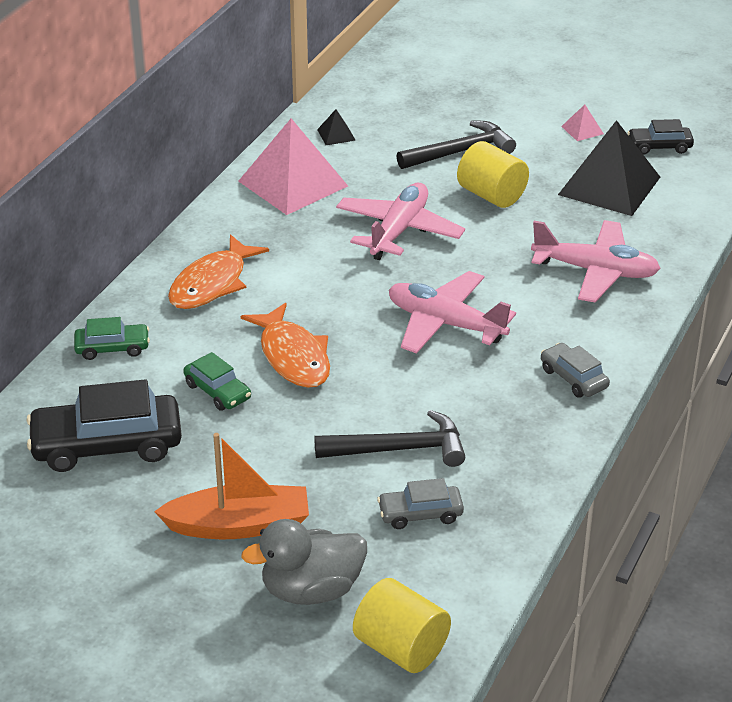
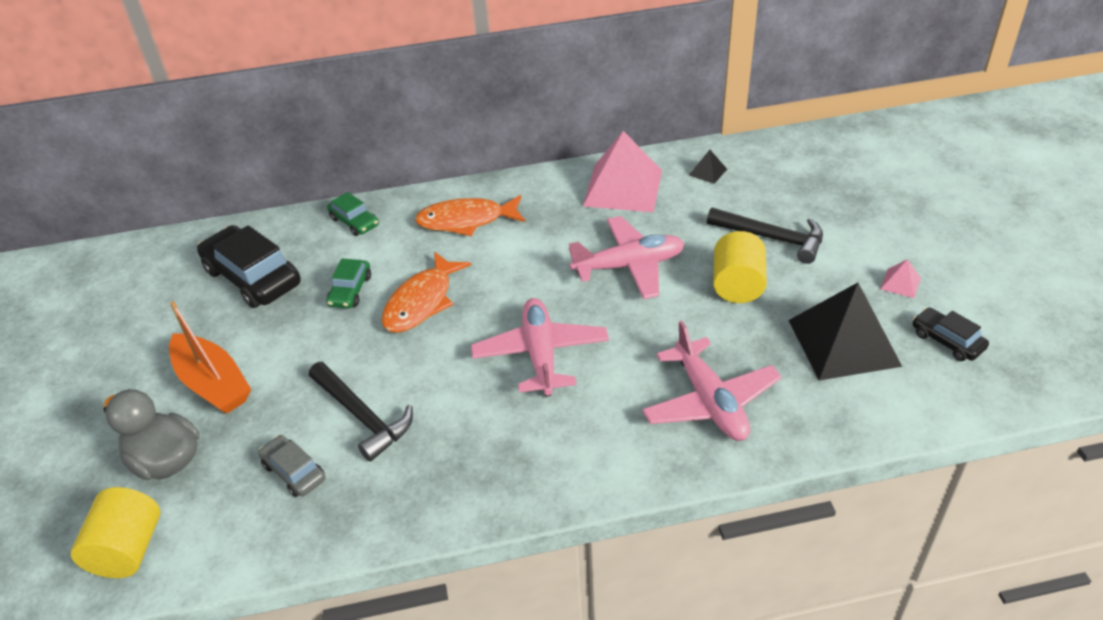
camera: 55 degrees right, 5 degrees up
(573, 378) = (547, 469): grey car -> none

